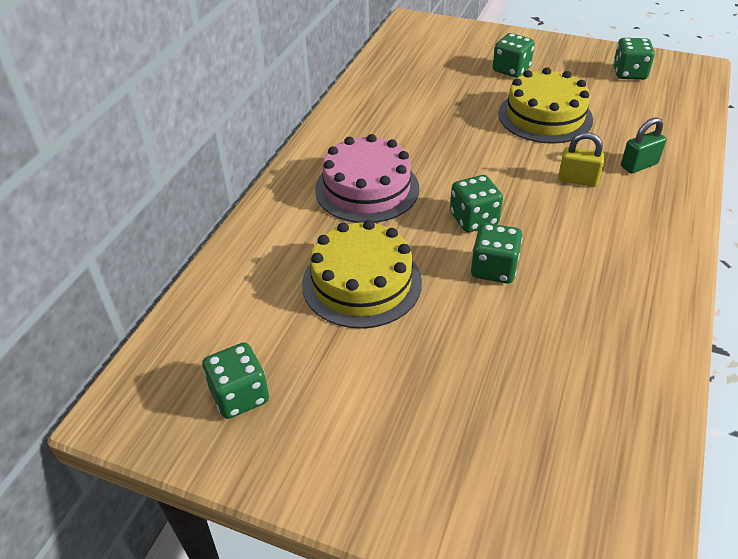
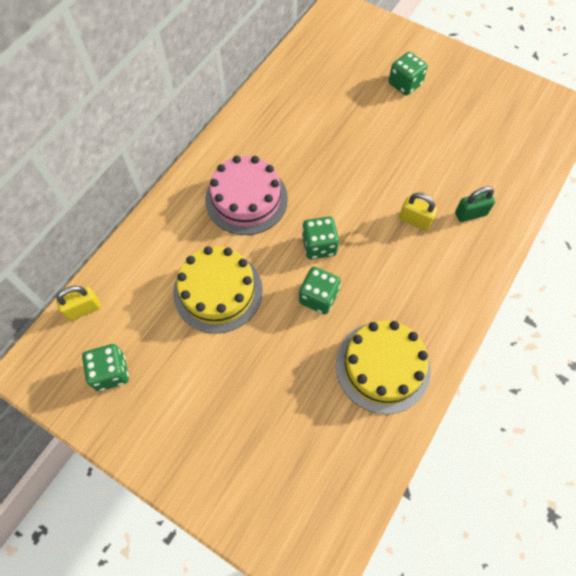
camera: 10 degrees right, 20 degrees up
(183, 330) = (83, 309): none -> yellow padlock
(545, 116) = (414, 145): yellow cake -> yellow cake (382, 366)
(629, 73) = (506, 106): green dice -> none

